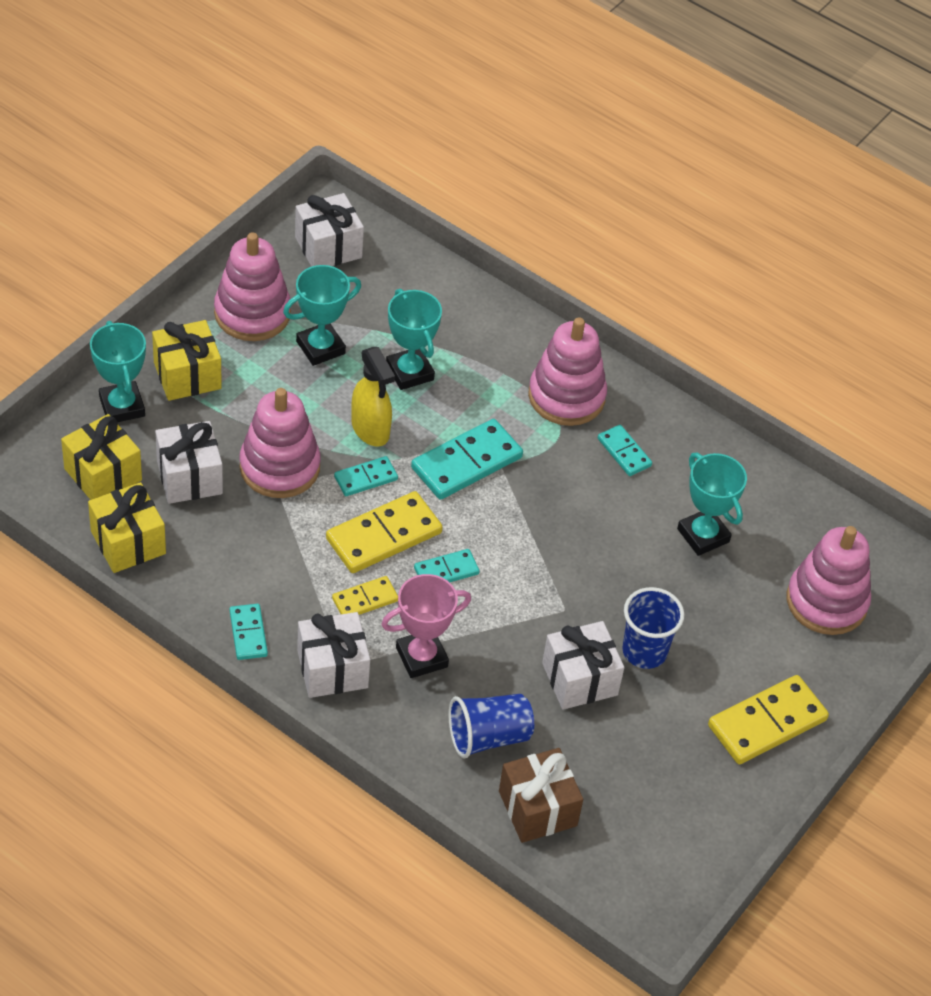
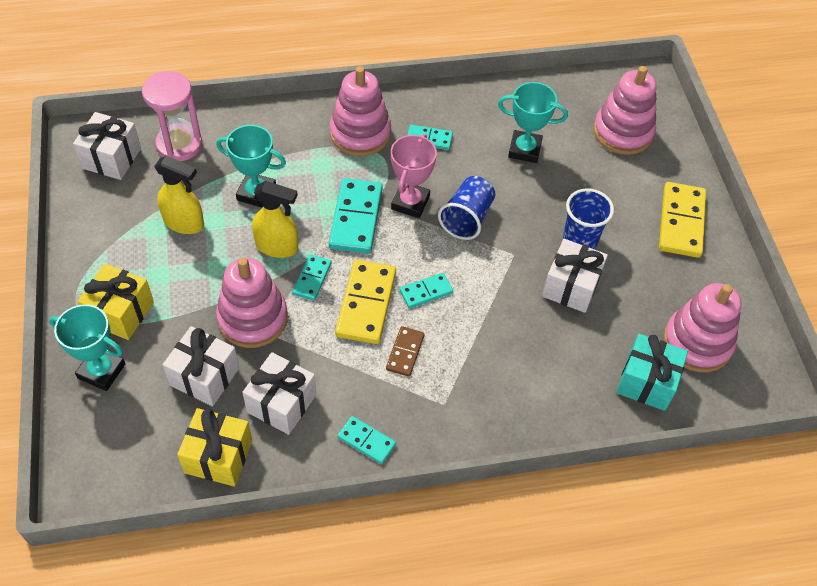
camera: 45 degrees left, 5 degrees up
(103, 474) = (145, 428): yellow gift -> none
(252, 313) = (114, 237): pink stacking toy -> pink stacking toy (697, 342)
(320, 347) = (184, 223): turquoise trophy -> yellow spray bottle
(332, 669) = (441, 413): white gift -> white gift (281, 403)
(365, 599) = (405, 352): yellow domino -> brown domino
(397, 280) = (179, 144): none -> pink hourglass
(421, 657) = (478, 356): pink trophy -> pink trophy (410, 202)
(446, 571) = (426, 292): turquoise domino -> turquoise domino turned 45 degrees clockwise
(488, 737) = (571, 367): blue cup -> blue cup (467, 218)
(537, 808) = (646, 382): brown gift -> turquoise gift

